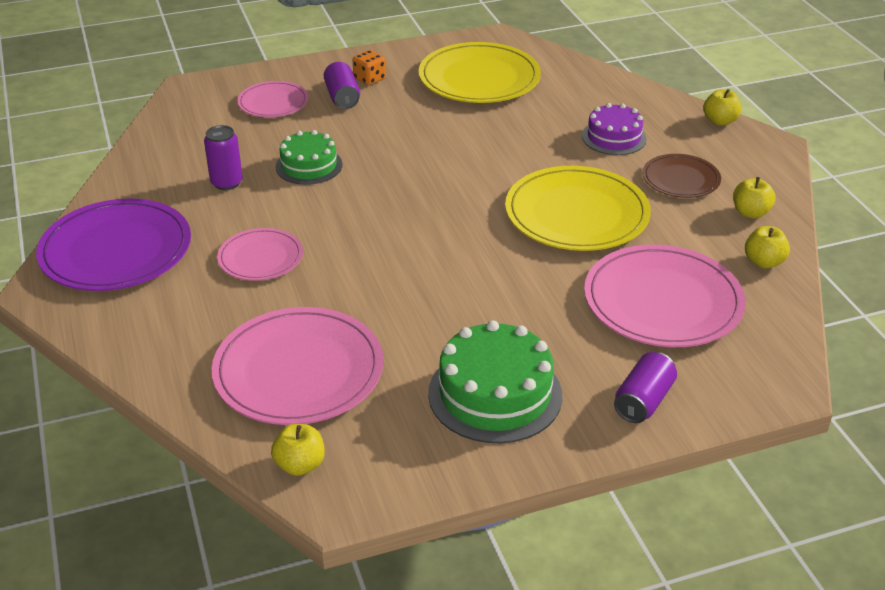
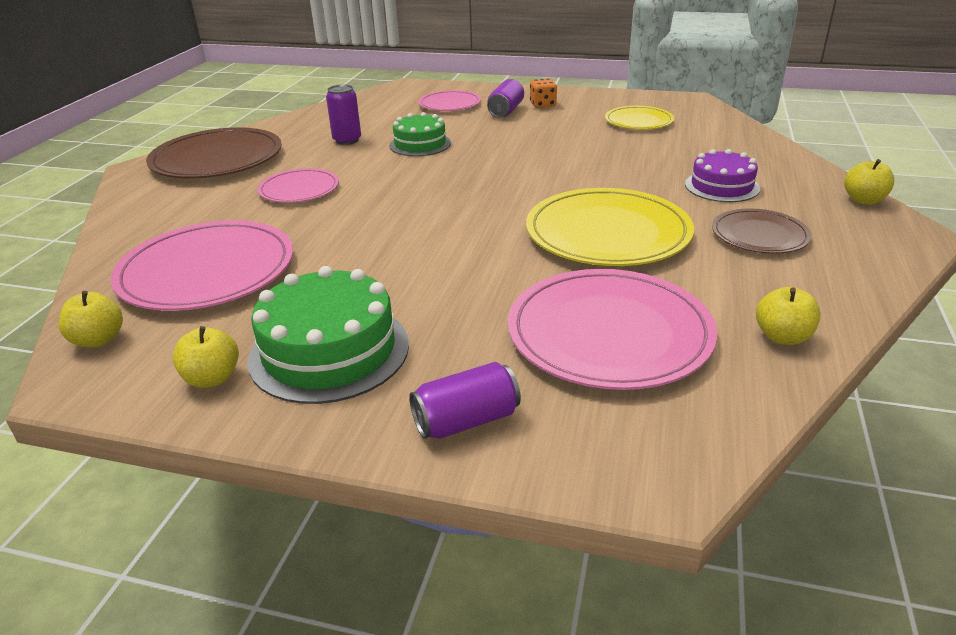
camera: 35 degrees right, 5 degrees down
(116, 250) = (217, 159): purple plate -> brown plate
(479, 78) = (638, 121): yellow plate -> yellow plate, size x0.56
(750, 213) = (816, 286): yellow apple -> yellow apple (212, 378)

